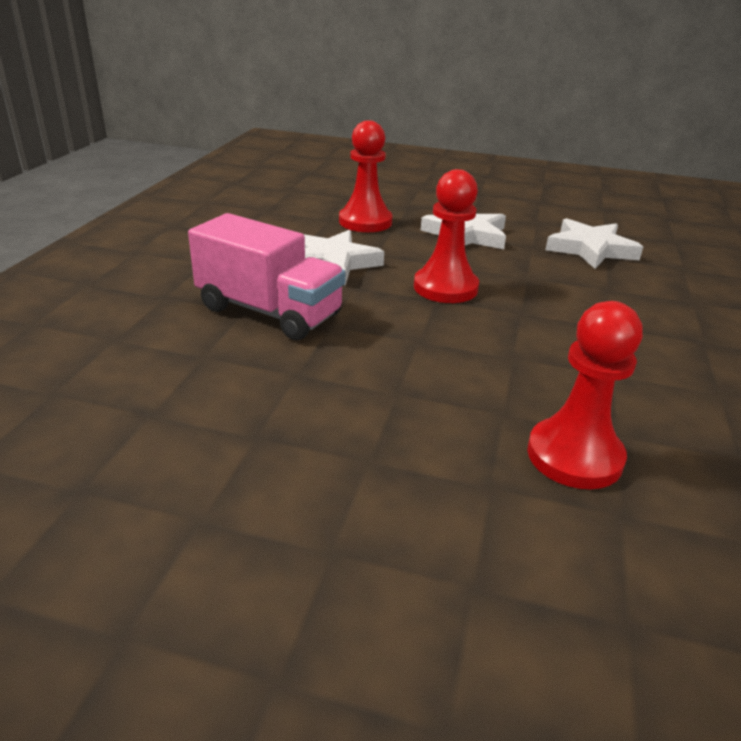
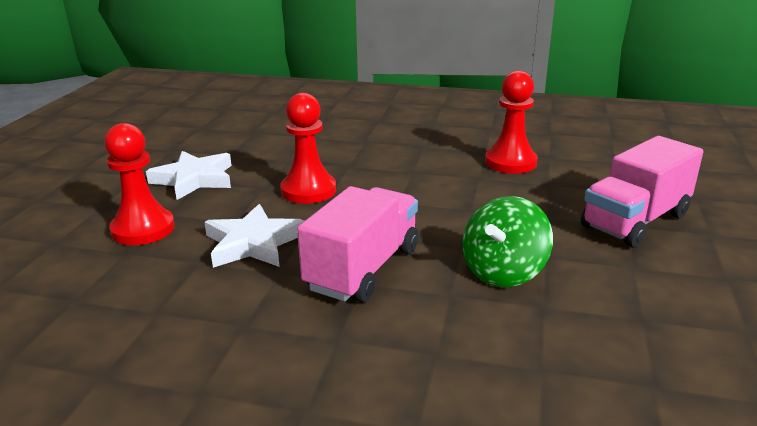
camera: 90 degrees left, 5 degrees down
(231, 396) = (503, 272): none -> green spinning top
(343, 568) = (635, 221): none -> pink truck
(590, 249) = (236, 135): white star -> none

